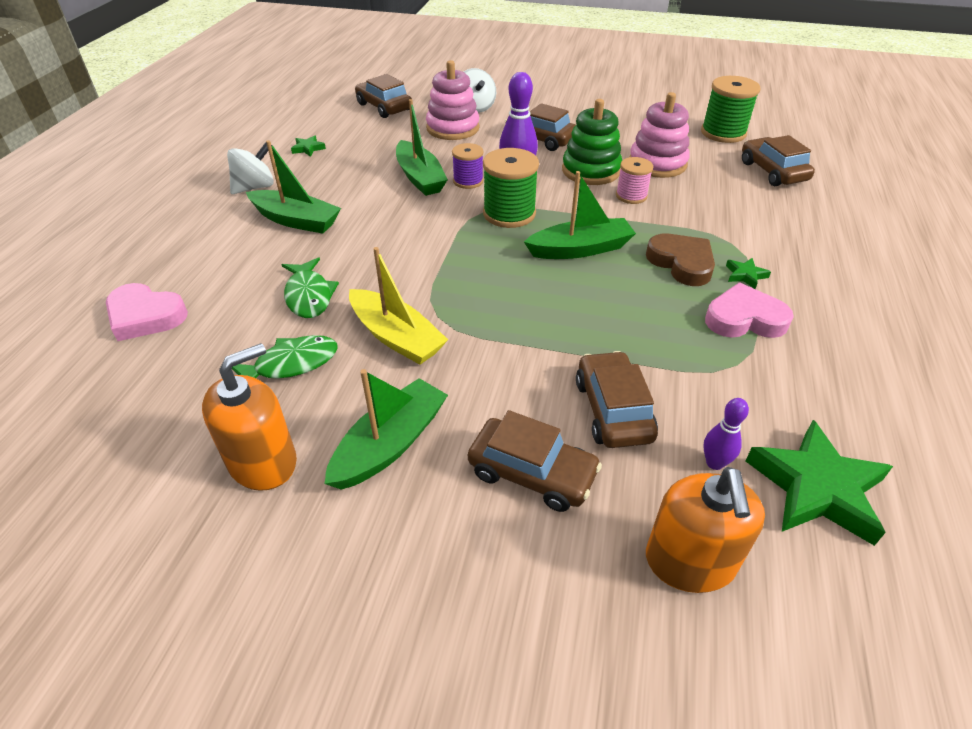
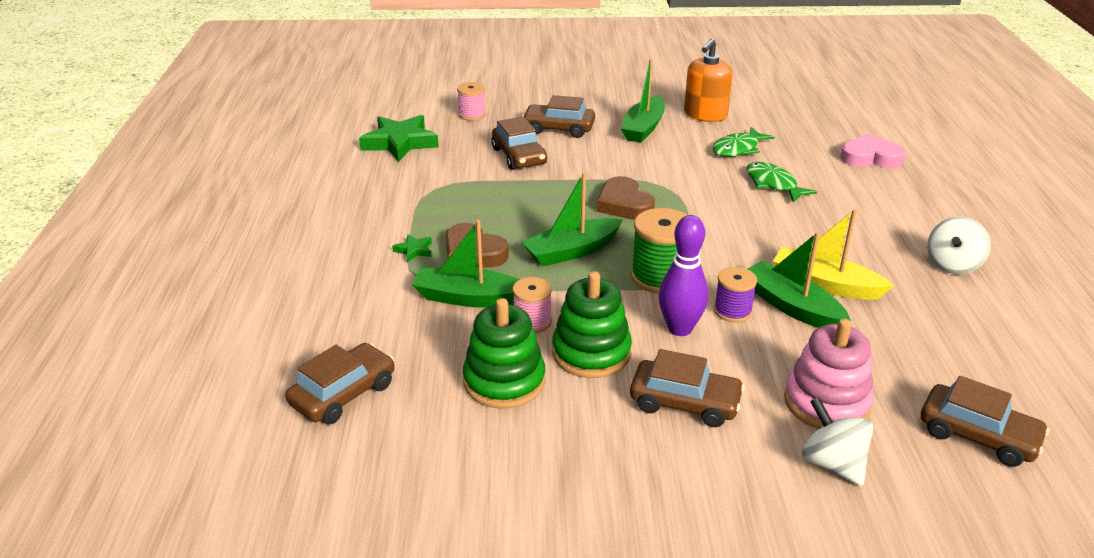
camera: 165 degrees right, 10 degrees down
(296, 220) = (861, 237): green boat -> green boat (469, 298)
(308, 148) = (973, 327): green star -> none
(396, 337) = (683, 170): yellow boat -> yellow boat (825, 284)
(501, 296) = (624, 204): none -> brown heart
(657, 163) = (504, 381): pink stacking toy -> green stacking toy
(690, 561) = (472, 115): orange soap dispenser -> pink spool
(714, 463) = (456, 144): purple bowling pin -> none
(723, 133) = (399, 473): green spool -> none
(744, 319) = (422, 216): pink heart -> none
(772, 171) = (343, 394): brown car -> brown car turned 105 degrees counterclockwise

